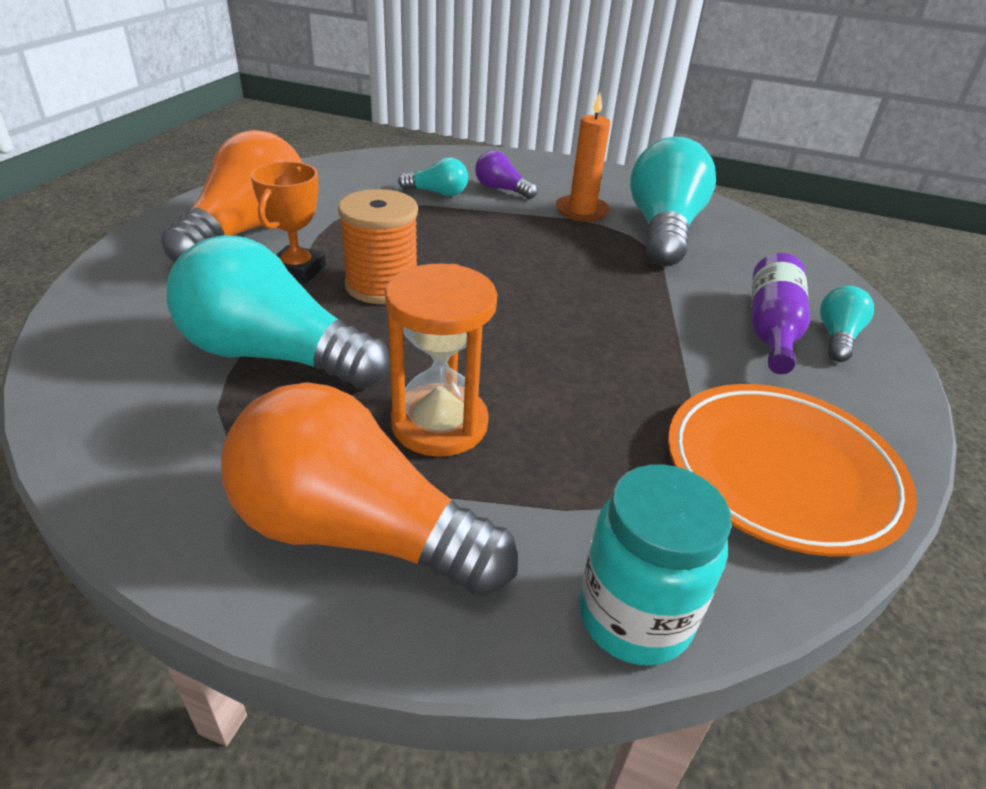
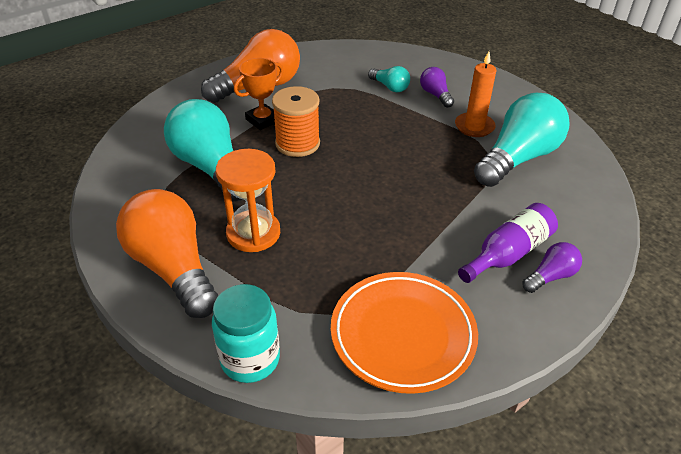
camera: 35 degrees right, 5 degrees up
(837, 337) = (550, 276): turquoise light bulb -> purple light bulb

